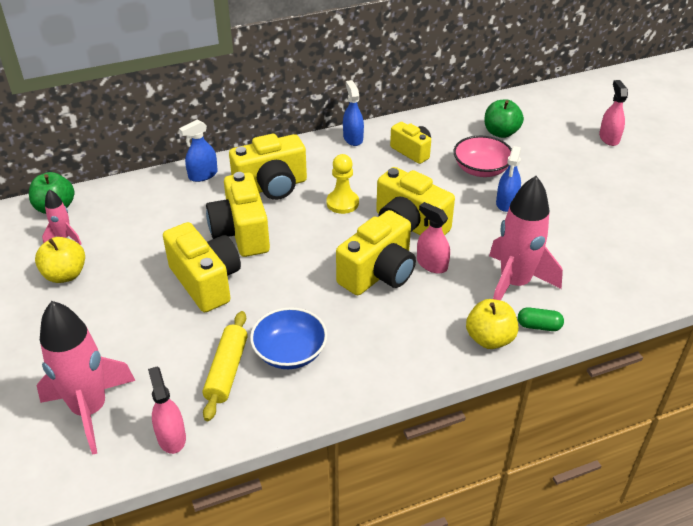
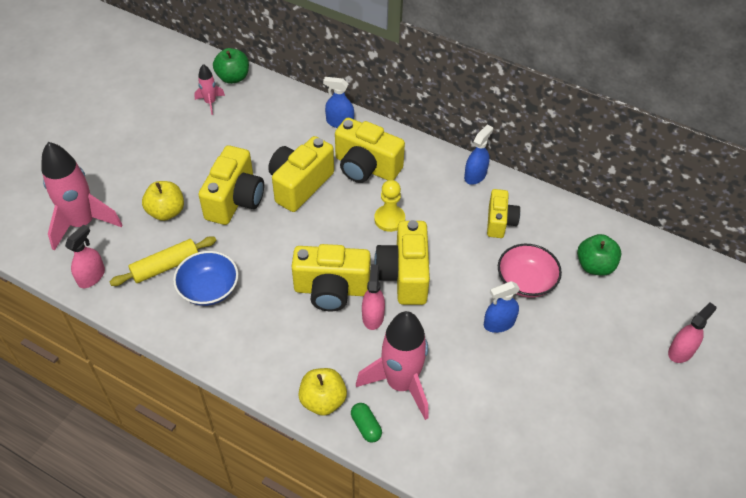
camera: 50 degrees right, 10 degrees up
(65, 275) = (179, 128): yellow apple -> yellow apple (166, 212)

